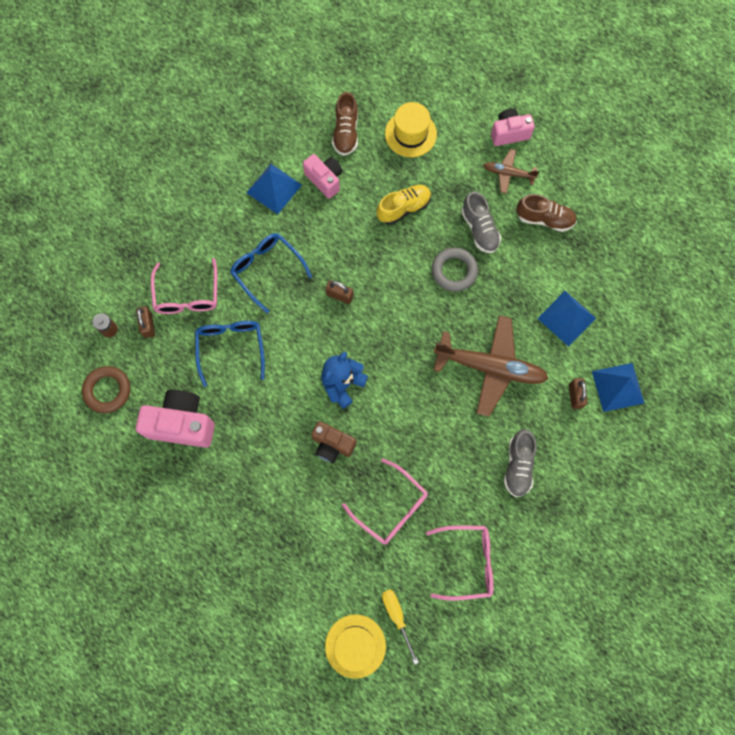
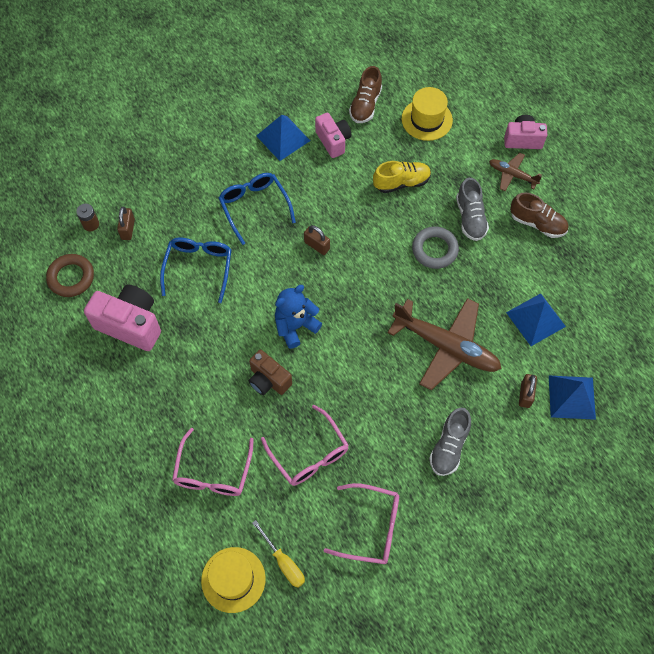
camera: 15 degrees right, 10 degrees down
(187, 295) = (173, 211): pink glasses -> pink glasses (213, 472)
(397, 616) = (283, 562): yellow screwdriver -> yellow screwdriver turned 150 degrees clockwise

